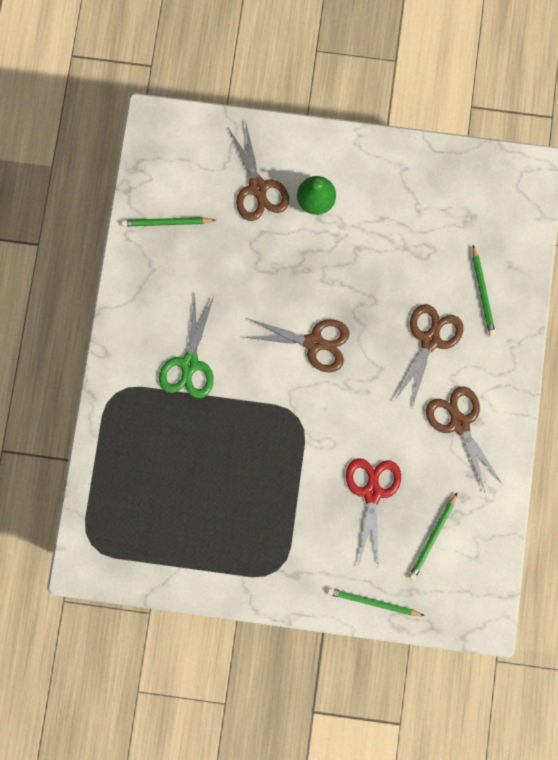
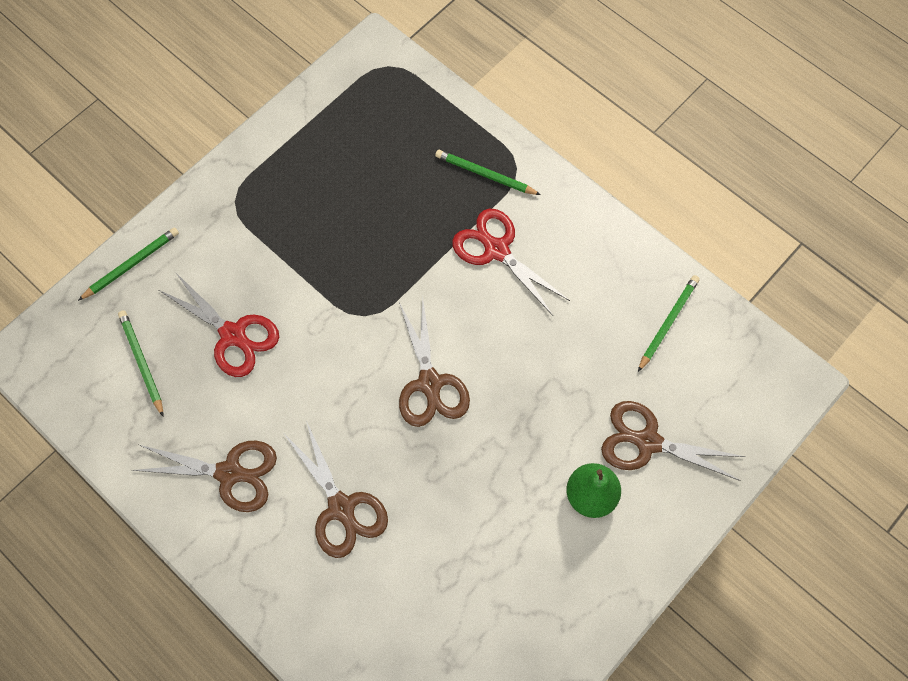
camera: 125 degrees right, 10 degrees down
(189, 364) = (496, 250): green scissors -> red scissors
(314, 342) = (430, 383): brown scissors -> brown scissors turned 60 degrees counterclockwise
(482, 292) = (351, 608): green pencil -> green pencil (485, 174)

